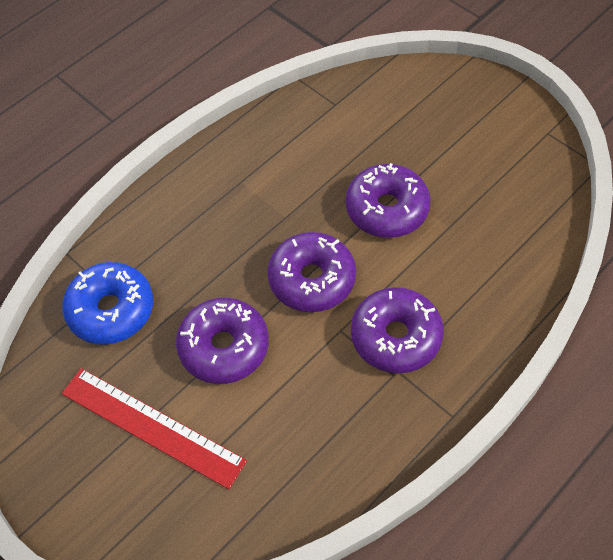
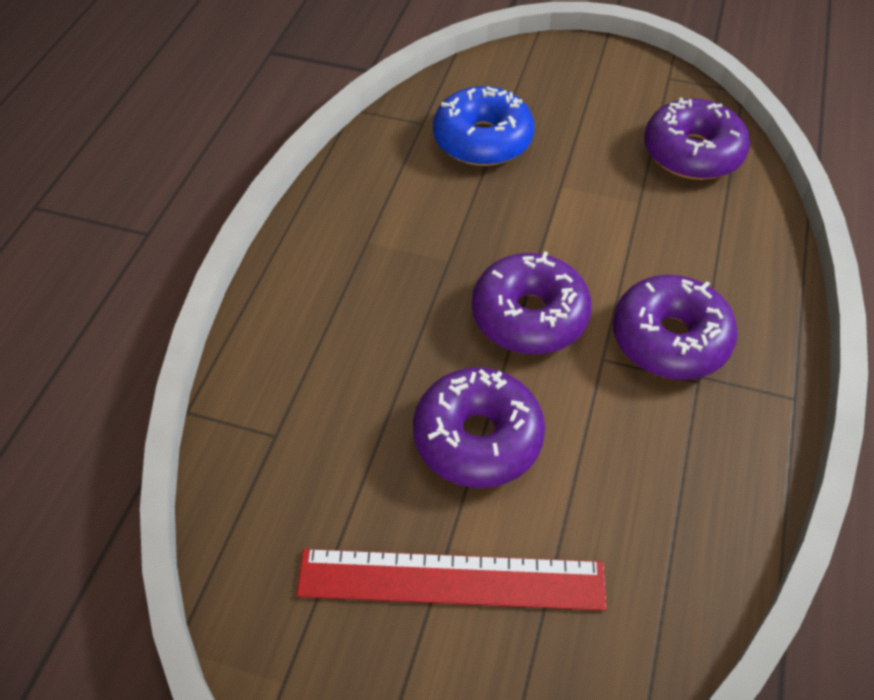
camera: 30 degrees left, 5 degrees down
(111, 310) = (297, 456): blue donut -> blue donut (482, 140)
(387, 209) = (559, 209): purple donut -> purple donut (692, 153)

